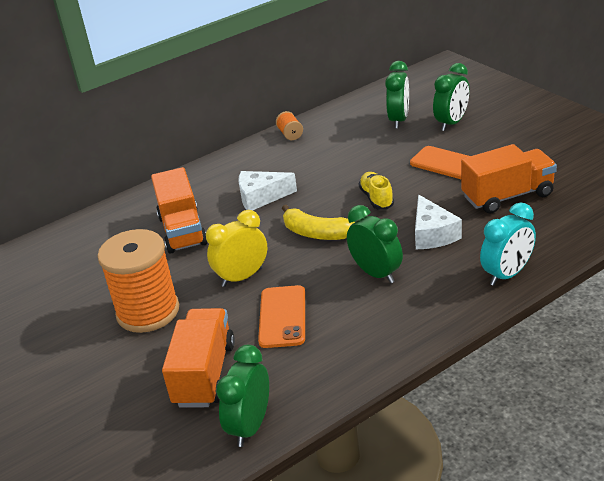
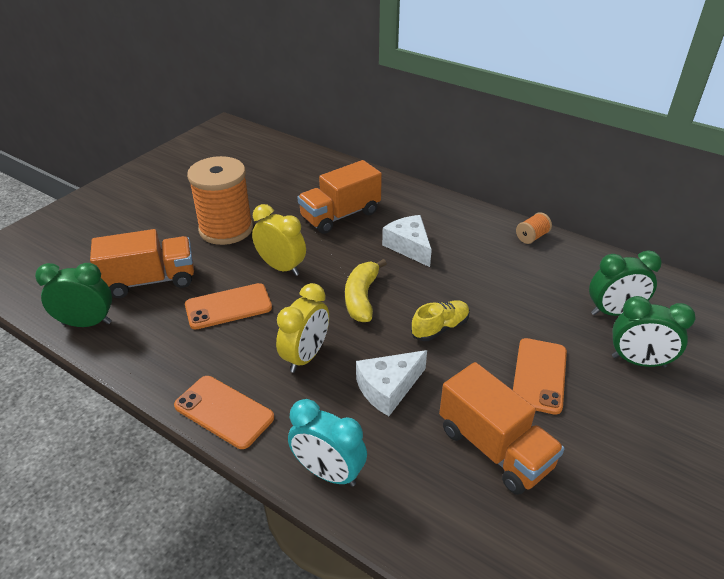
camera: 65 degrees right, 5 degrees up
(376, 273) = (305, 356): green clock -> yellow clock
(423, 327) = (224, 411): none -> orange phone

